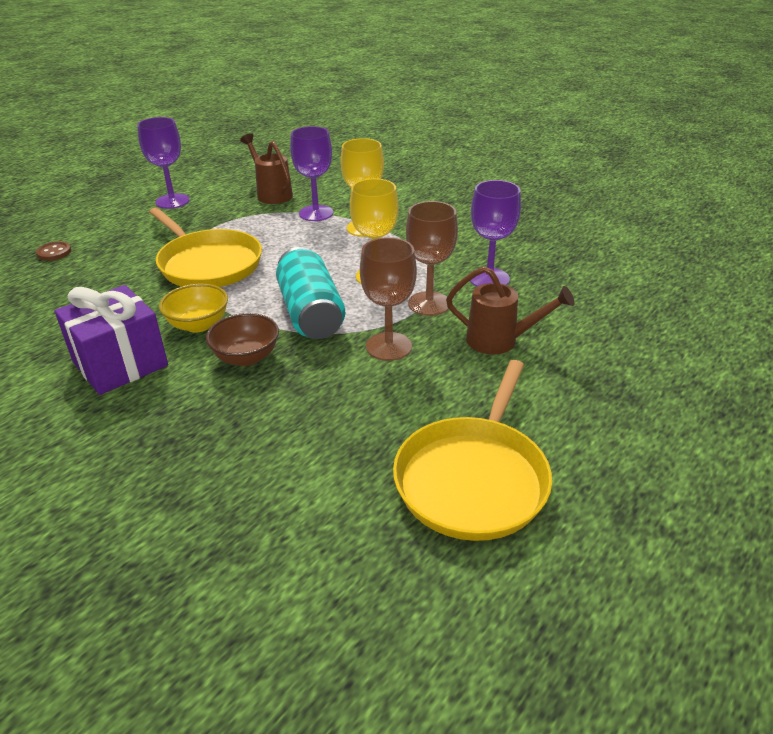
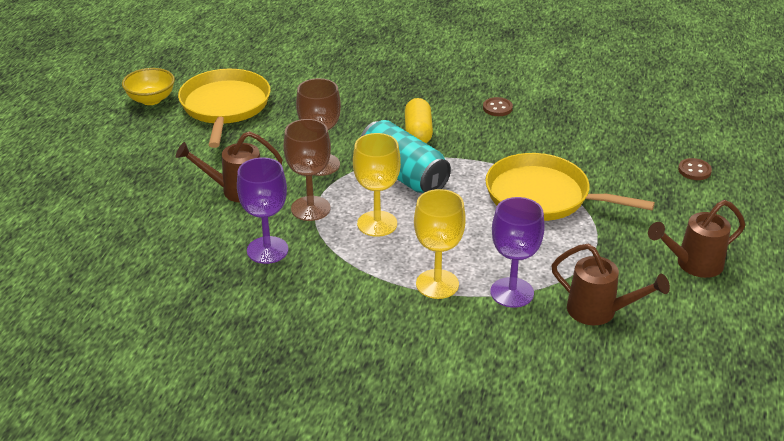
camera: 155 degrees right, 0 degrees up
(120, 364) = (497, 108): purple gift -> brown button
(172, 201) = (693, 264): purple goblet -> brown watering can
(198, 325) = (480, 144): yellow bowl -> yellow bowl (151, 99)
(246, 357) = (418, 132): brown bowl -> yellow capsule

